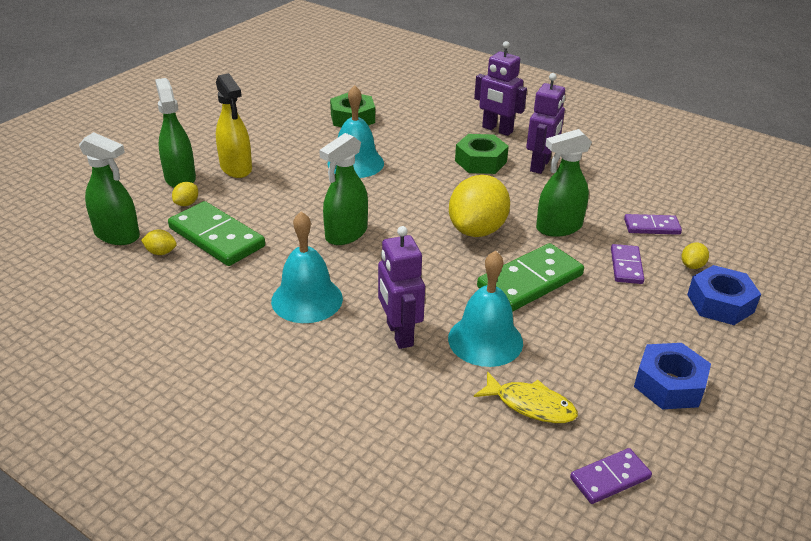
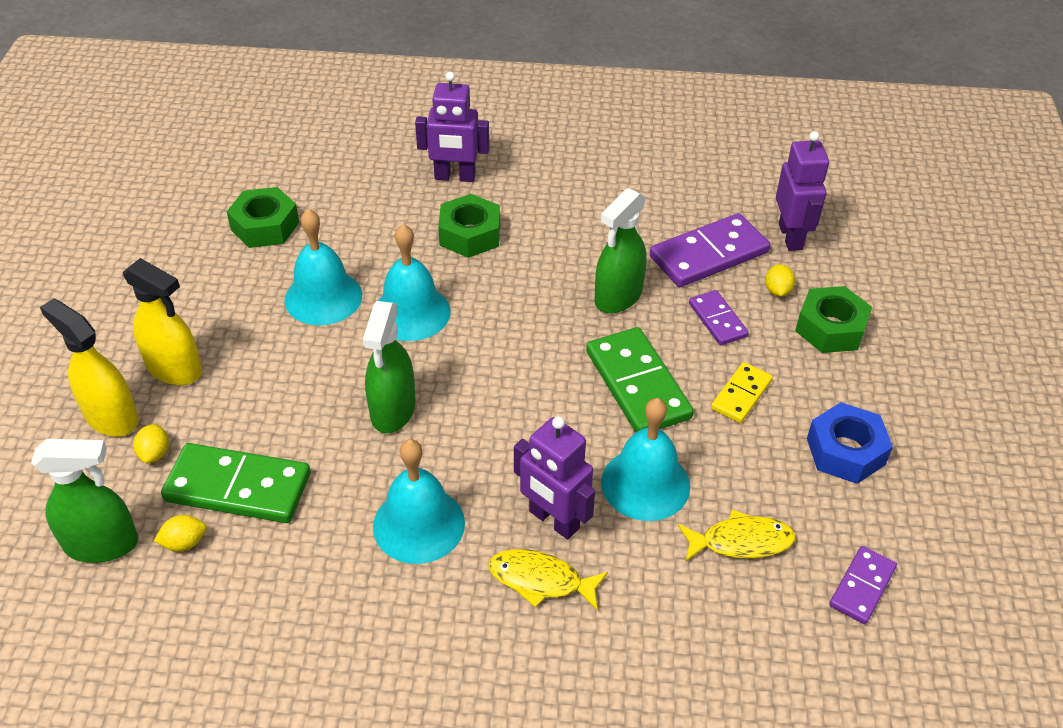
camera: 30 degrees left, 10 degrees up
(180, 178) = (111, 417): green spray bottle -> yellow spray bottle
(359, 364) = (541, 580): none -> yellow fish
(404, 188) = (411, 312): none -> turquoise bell
(477, 230) = (535, 338): yellow lemon -> none
(530, 281) = (638, 384): green domino -> green domino turned 45 degrees counterclockwise
(540, 165) = (540, 213): purple robot -> purple robot (791, 236)
(608, 316) = (741, 395): none -> yellow domino
(651, 227) = (709, 255): purple domino -> purple domino, size x1.78
(720, 303) = (830, 328): blue nut -> green nut

